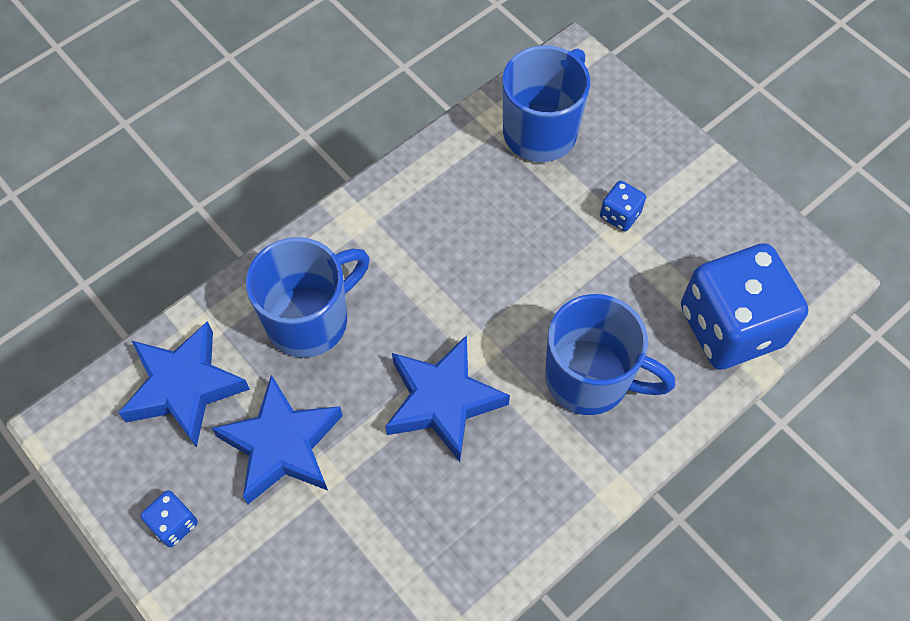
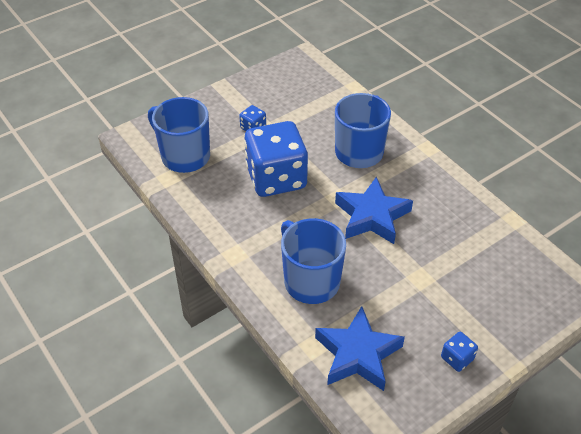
camera: 85 degrees left, 15 degrees down
(282, 445) = (401, 298): blue star -> none
(731, 326) = (331, 94): blue dice -> blue dice (276, 178)

